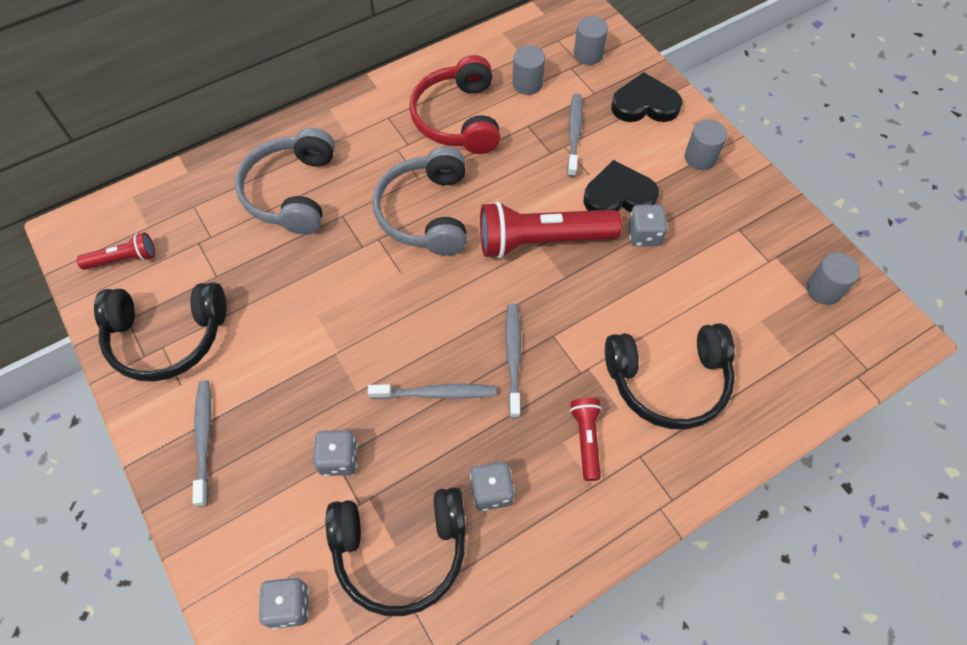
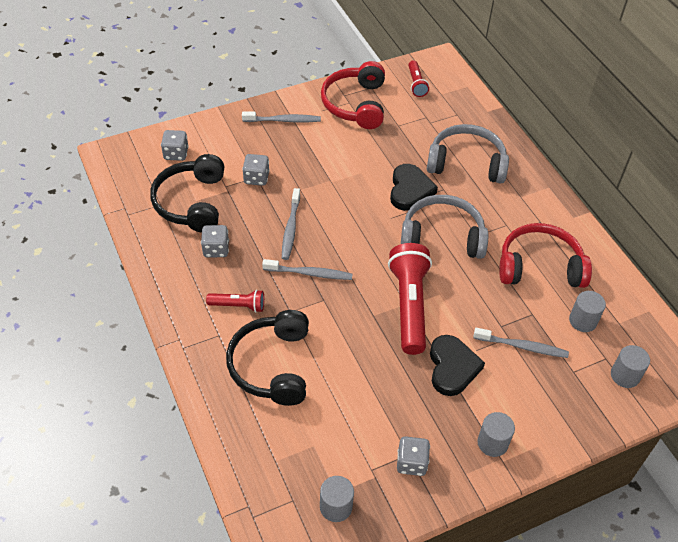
camera: 95 degrees right, 10 degrees down
(167, 337) = (355, 104): black headphones -> red headphones
(644, 104) = (560, 410): black heart -> black heart (410, 190)
(644, 235) = (408, 378): grey dice -> grey dice (411, 463)

